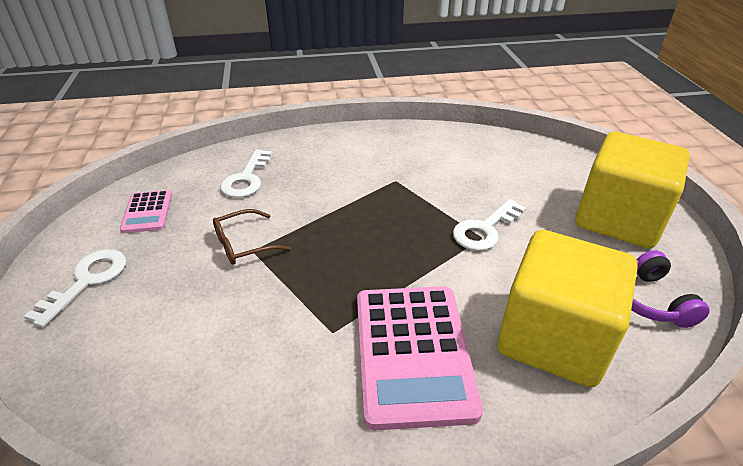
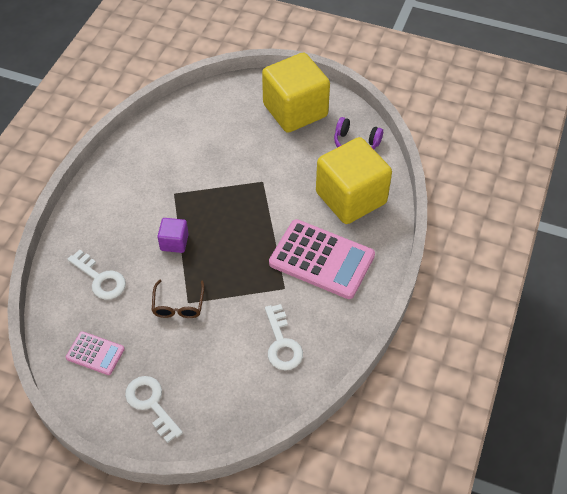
camera: 60 degrees left, 15 degrees up
(330, 206) = (174, 242): none -> purple cube
(485, 229) = (257, 175): white key -> white key (282, 343)

